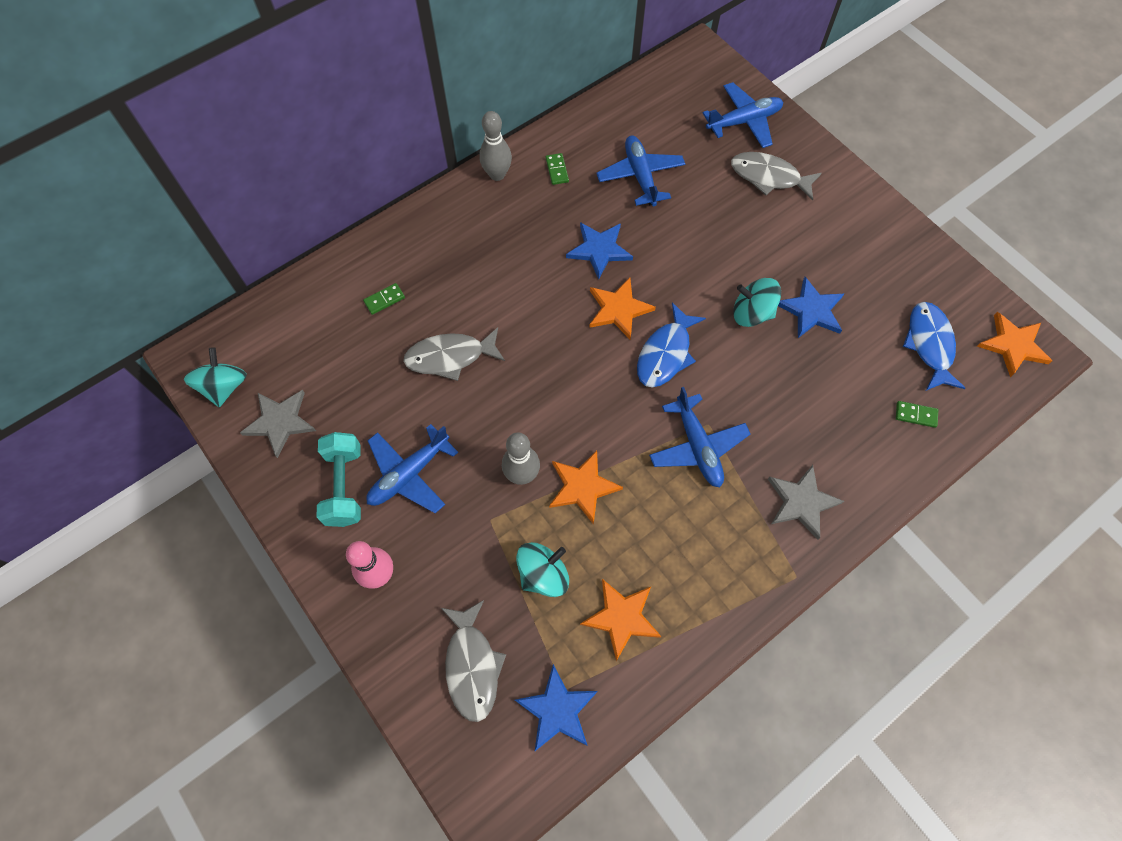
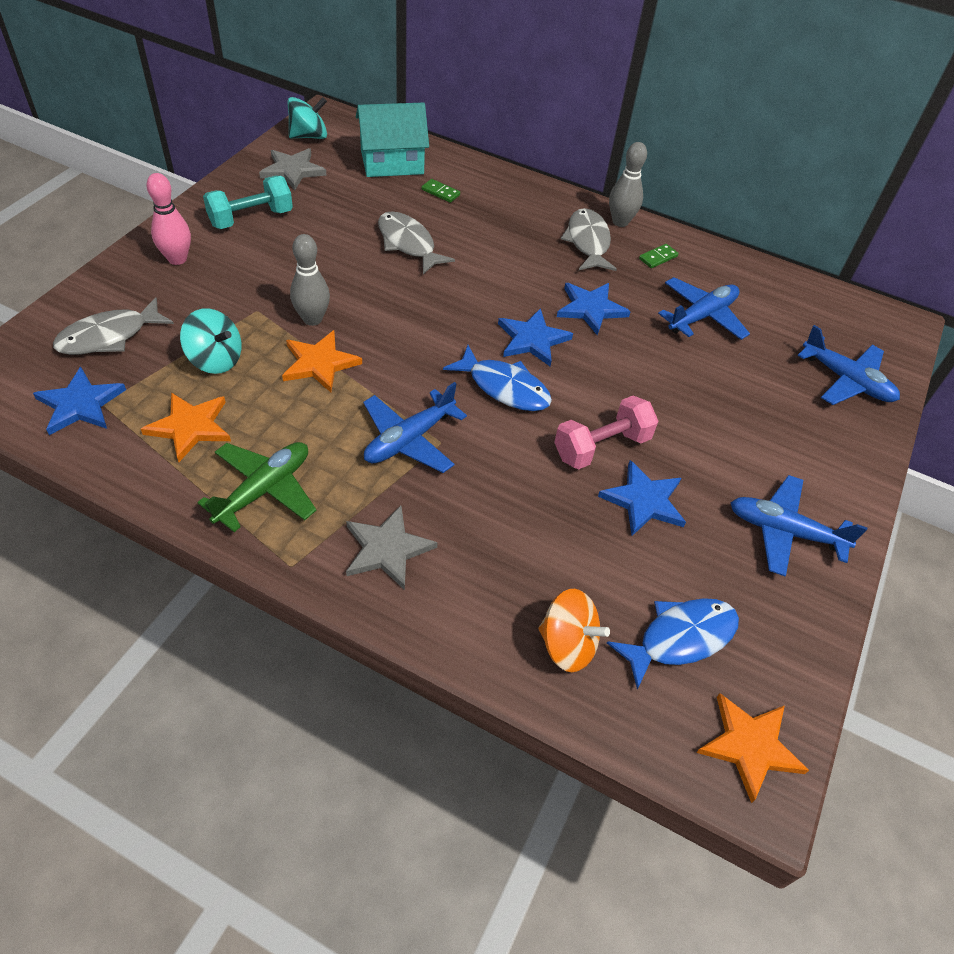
camera: 60 degrees right, 15 degrees down
(312, 324) = (392, 162): none -> turquoise house
(409, 474) = (279, 251): blue plane -> blue plane (784, 531)
(618, 309) = (532, 340): orange star -> blue star
(665, 354) = (504, 387): blue fish -> blue fish turned 150 degrees counterclockwise
(714, 575) = (264, 490): none -> green plane
(752, 313) = (601, 447): turquoise spinning top -> pink dumbbell
(769, 177) = (792, 420): grey fish -> grey fish (588, 242)
(915, 415) = (567, 644): green domino -> orange spinning top

